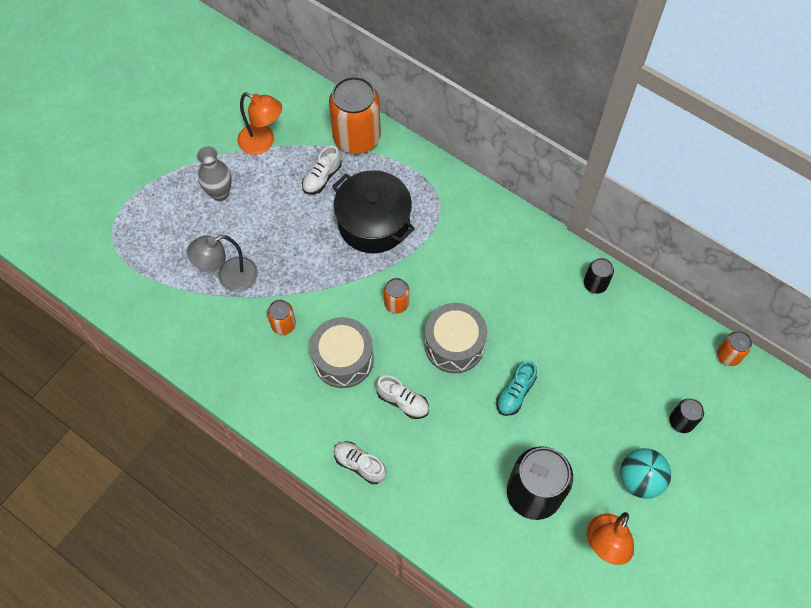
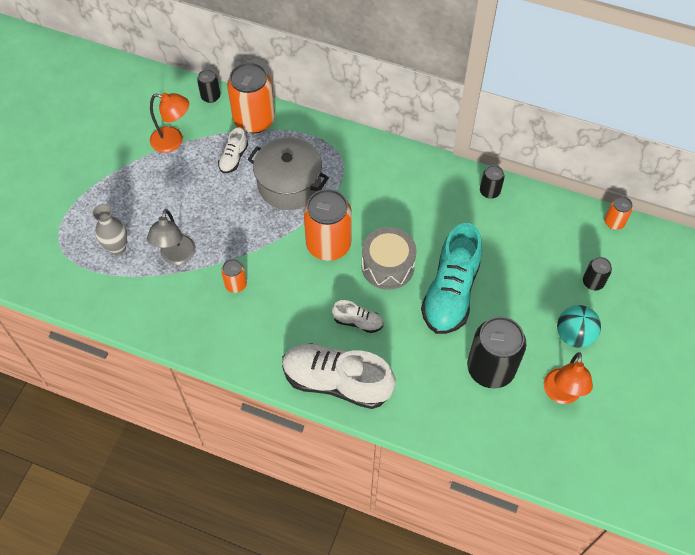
camera: 15 degrees left, 5 degrees down
(220, 193) = (147, 190): grey vase -> grey vase (117, 248)
(229, 278) = (176, 257): grey lamp -> grey lamp turned 45 degrees counterclockwise
(317, 99) = (210, 96): none -> black can
(343, 359) = (296, 300): grey drum -> none
(359, 464) = (336, 382): white shoe -> white shoe, size x2.13
(373, 223) = (289, 184): black pot -> grey pot
(396, 303) = (328, 244): orange can -> orange can, size x2.07
(515, 393) = (450, 292): turquoise shoe -> turquoise shoe, size x2.13

